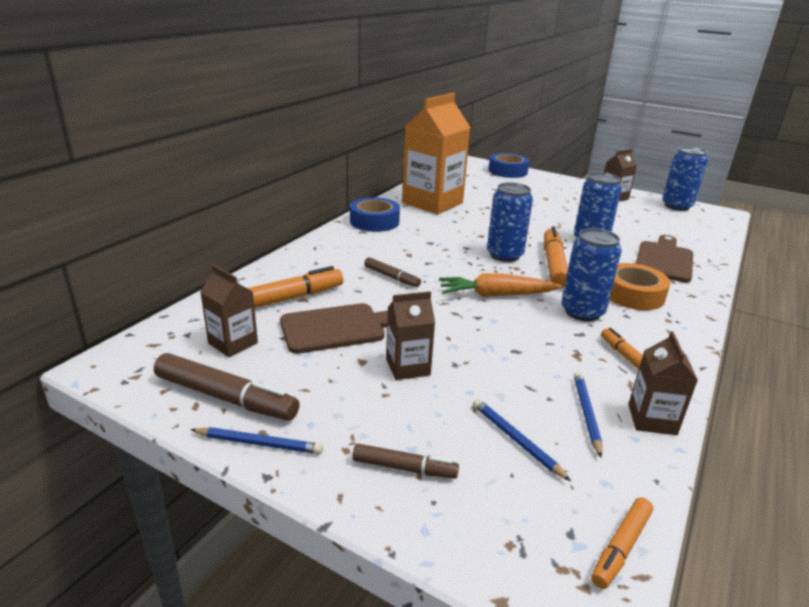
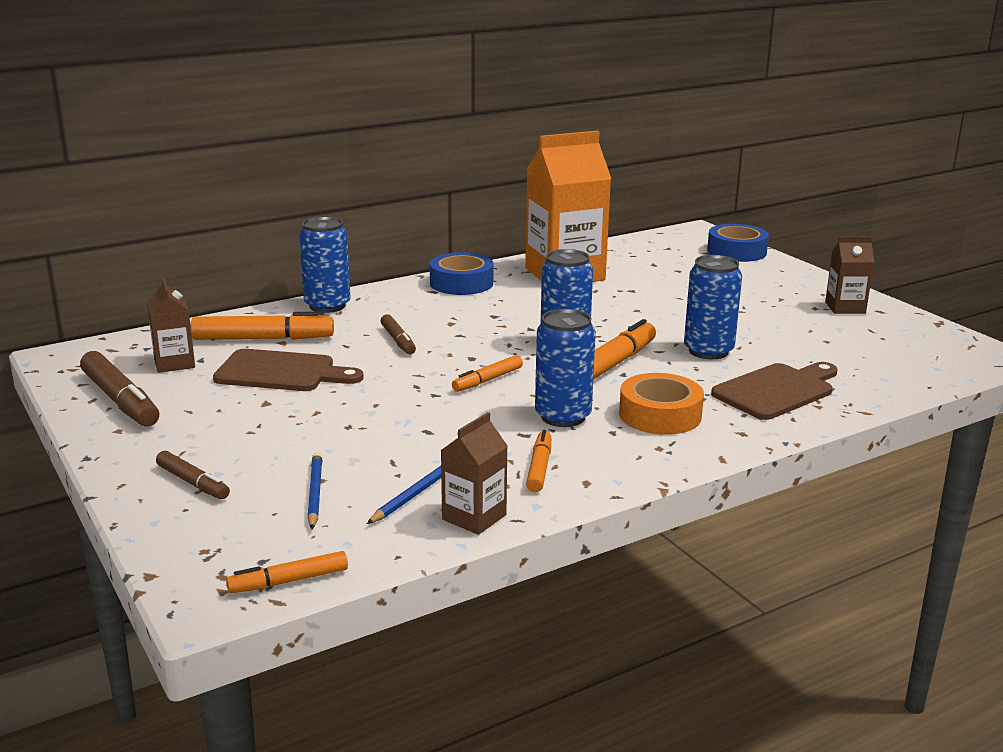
camera: 30 degrees right, 5 degrees down
(259, 443) = (106, 436): blue pencil -> none
(408, 367) = (300, 417): brown carton -> none
(496, 295) = (488, 380): orange carrot -> orange marker
(676, 206) = (932, 334): blue can -> blue can (327, 305)

